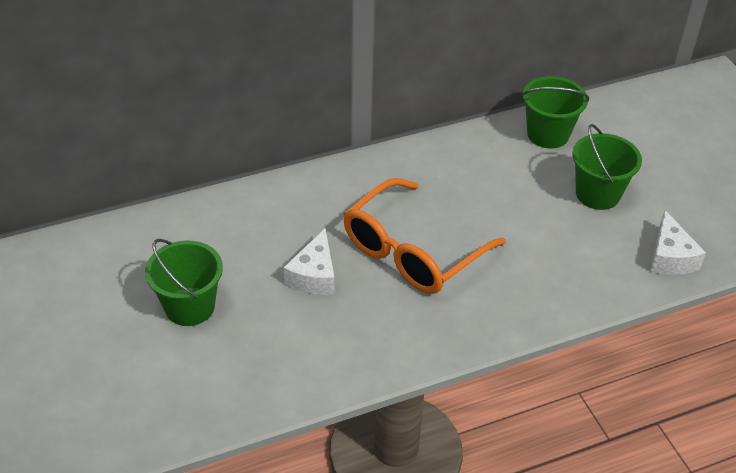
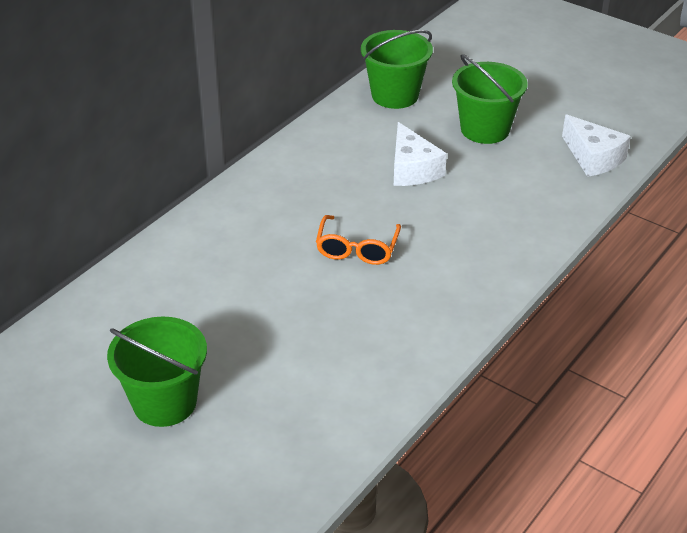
camera: 30 degrees left, 5 degrees down
(314, 276) = (276, 313): white cheese -> white cheese (412, 169)
(412, 252) = (357, 249): orange glasses -> orange glasses, size x0.50

